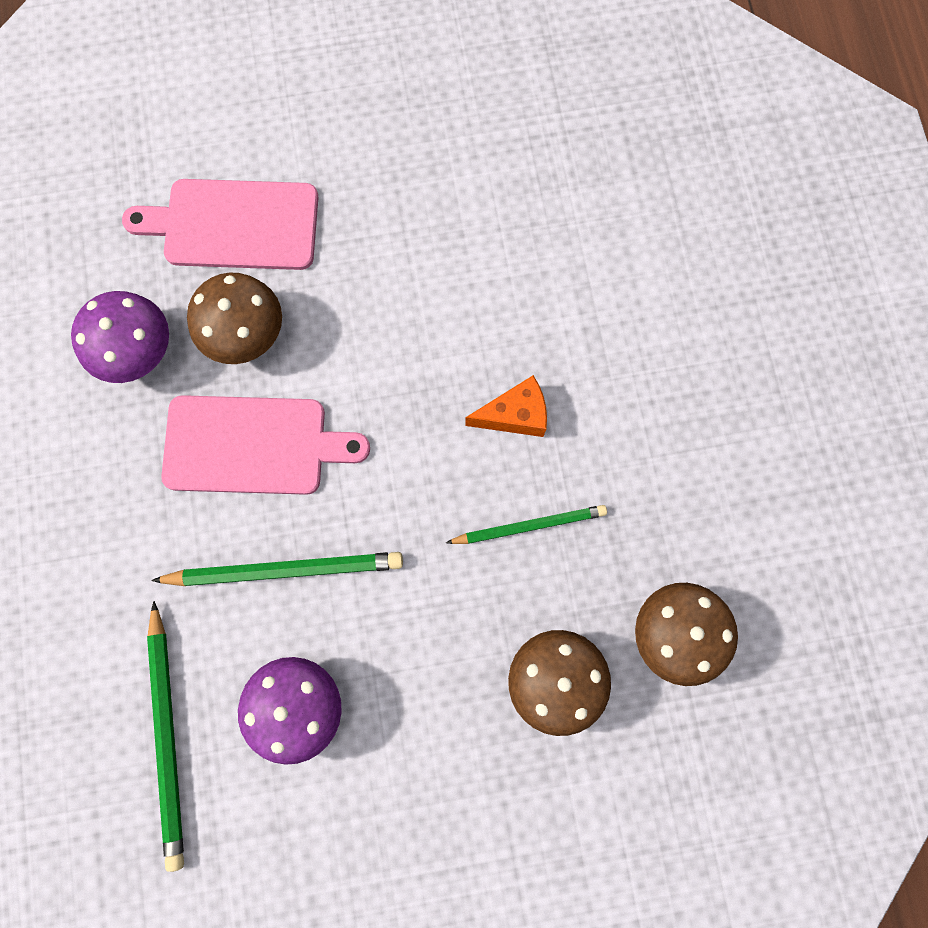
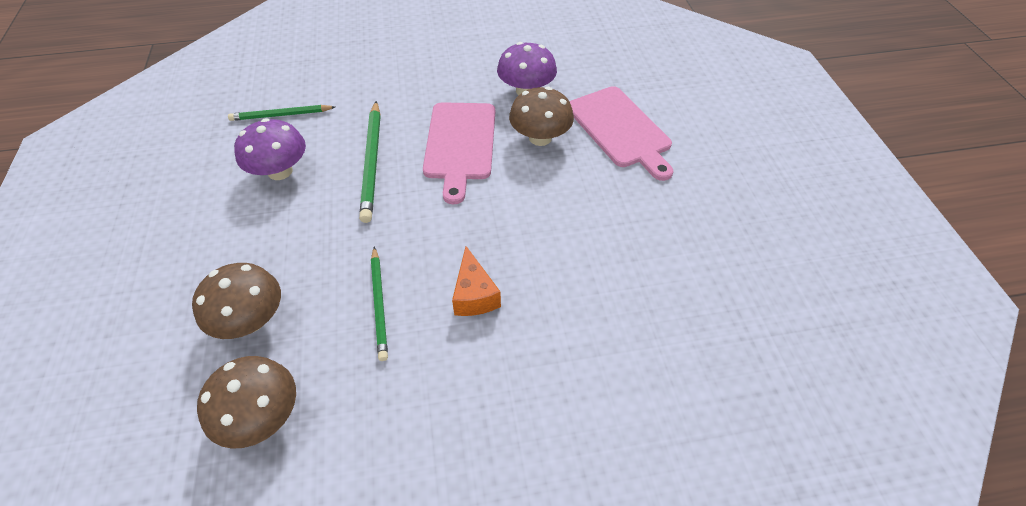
camera: 90 degrees right, 25 degrees down
(168, 736) = (281, 115): green pencil -> green pencil, size x0.67
(234, 225) = (620, 129): pink cutting board -> pink cutting board turned 150 degrees clockwise

